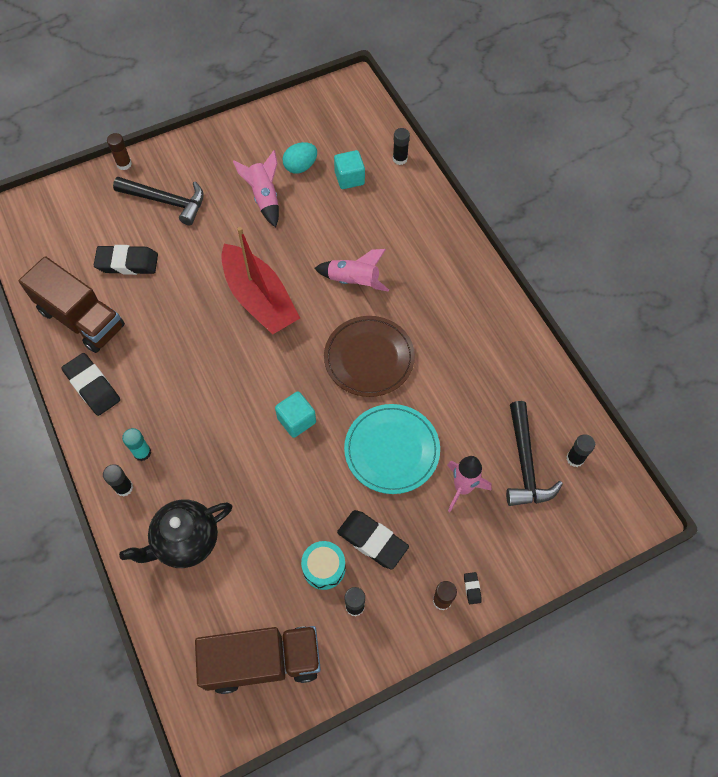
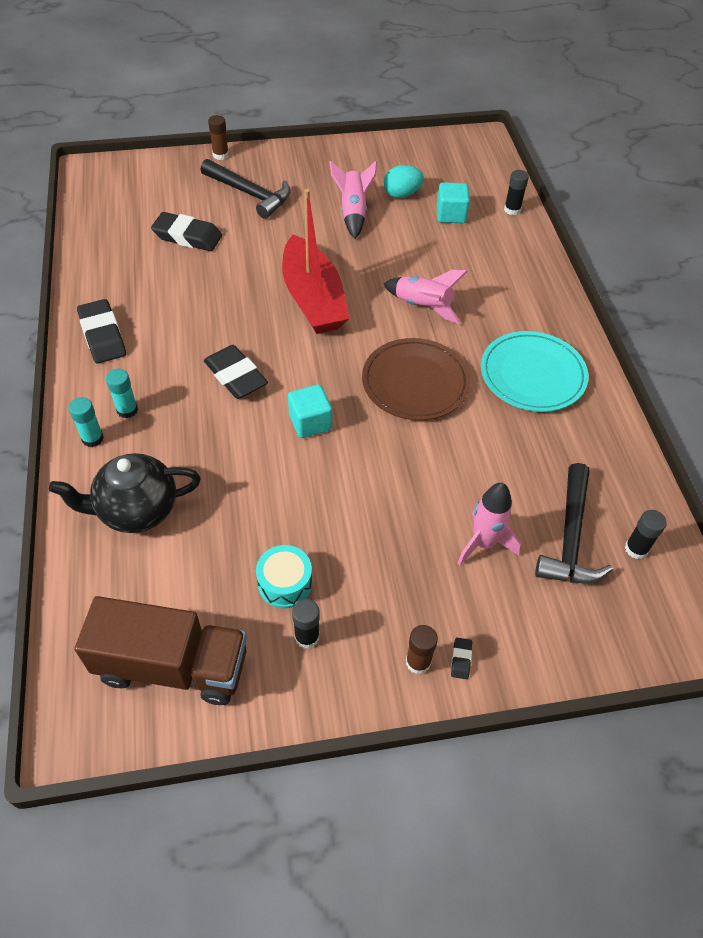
camera: 15 degrees right, 10 degrees down
(81, 319) = (119, 273): brown truck -> none
(124, 487) = (92, 438): black glue stick -> turquoise glue stick
(372, 541) = (354, 570): black eraser -> black eraser (235, 376)
(392, 450) = (410, 480): turquoise plate -> turquoise plate (532, 375)

